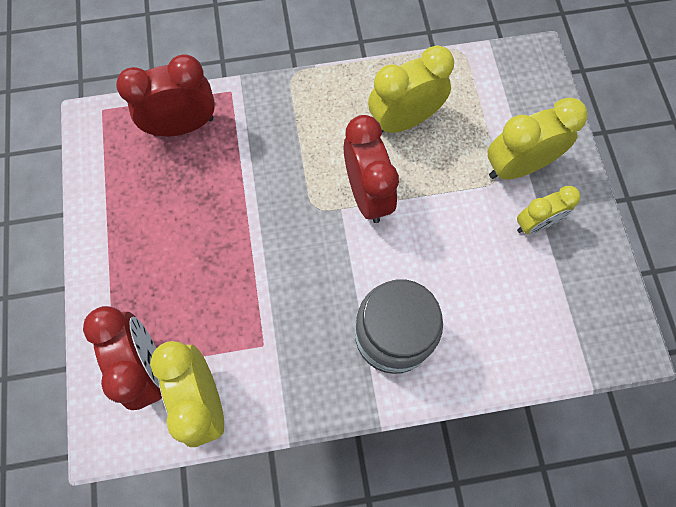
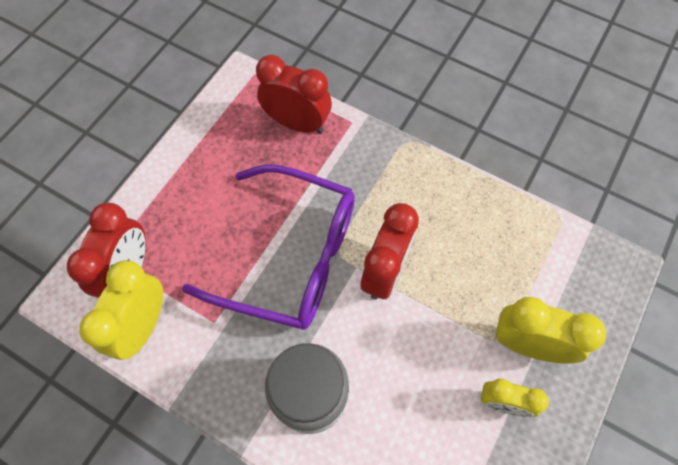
camera: 40 degrees right, 5 degrees down
(279, 241) = (291, 256): none -> purple glasses
(404, 121) = (463, 237): yellow clock -> none

